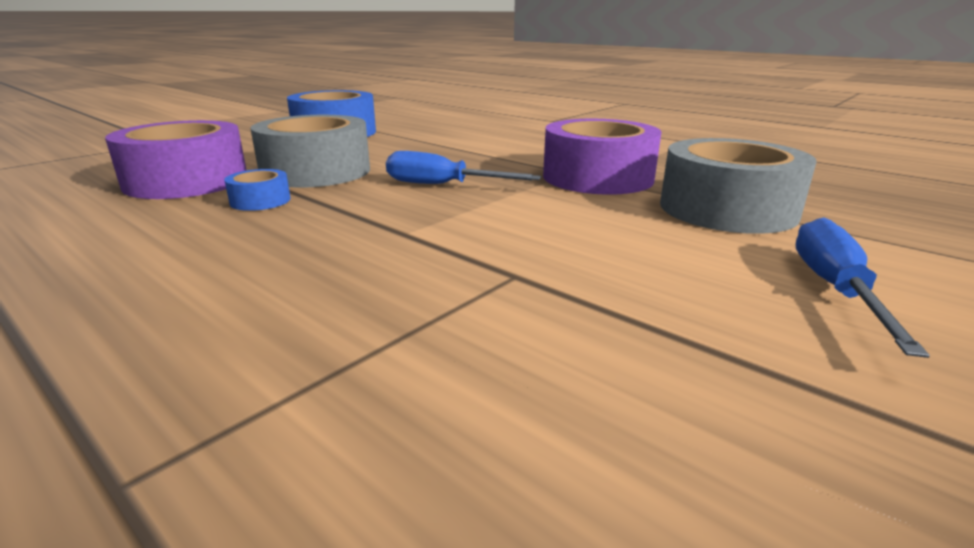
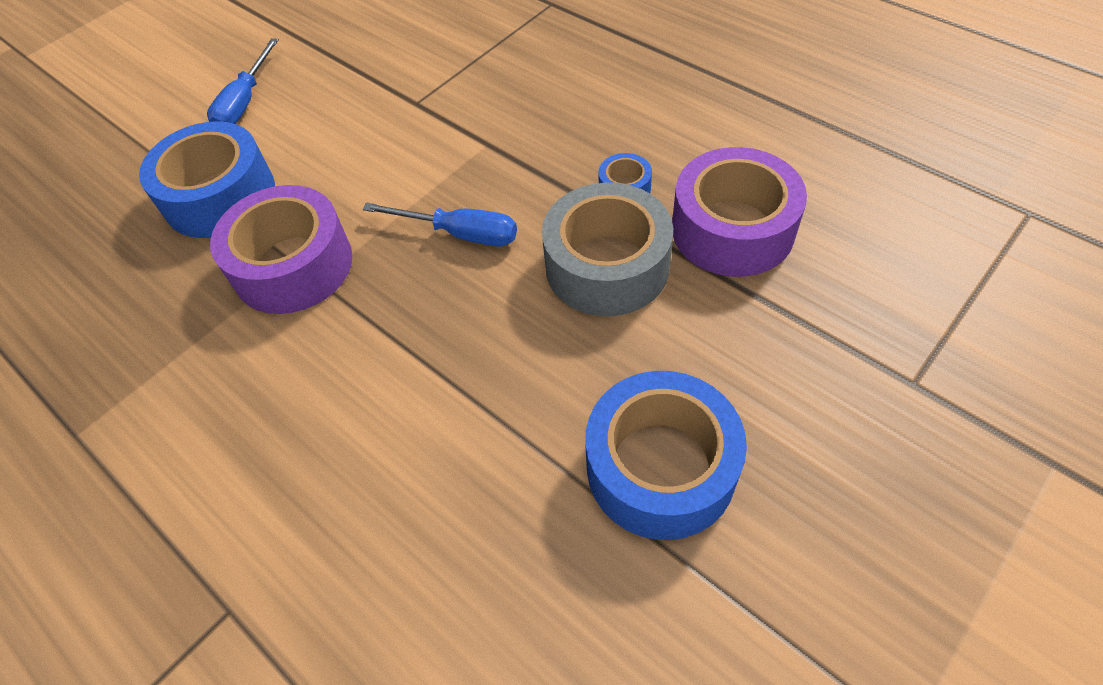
camera: 175 degrees left, 30 degrees up
(727, 209) = (220, 196): grey tape -> blue tape

